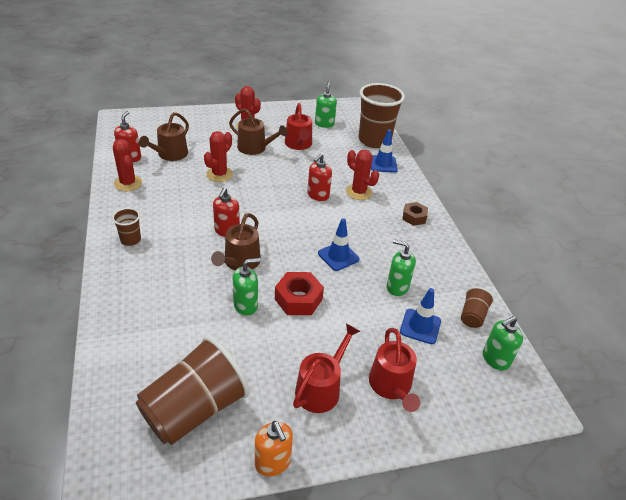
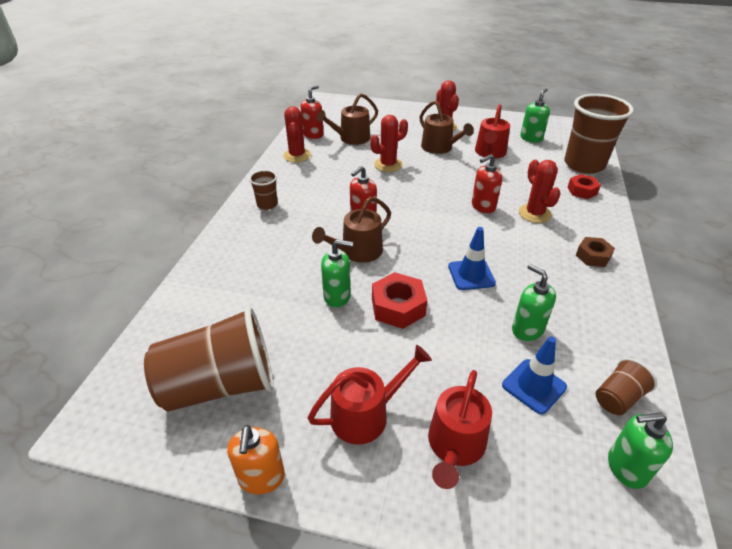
camera: 30 degrees right, 0 degrees up
(383, 164) = (582, 191): blue traffic cone -> red nut

